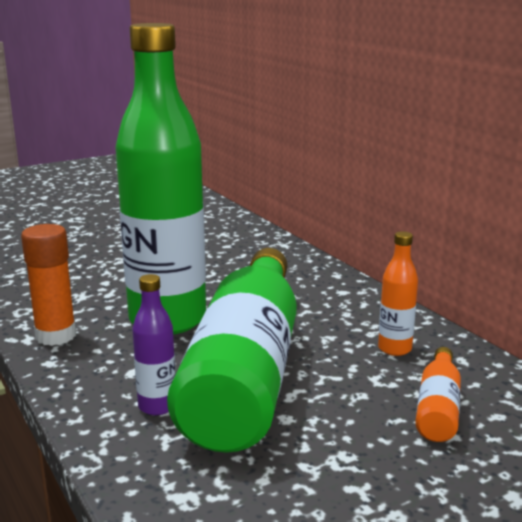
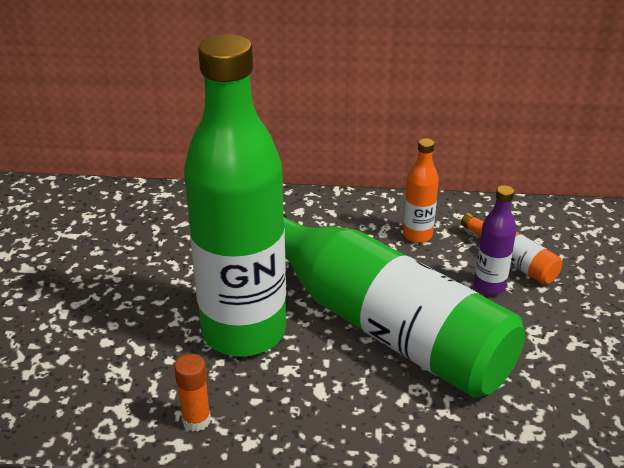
camera: 55 degrees left, 15 degrees up
(56, 336) = (196, 420): orange glue stick -> orange glue stick, size x0.61
(157, 406) = (394, 398): purple bottle -> purple bottle (489, 286)

